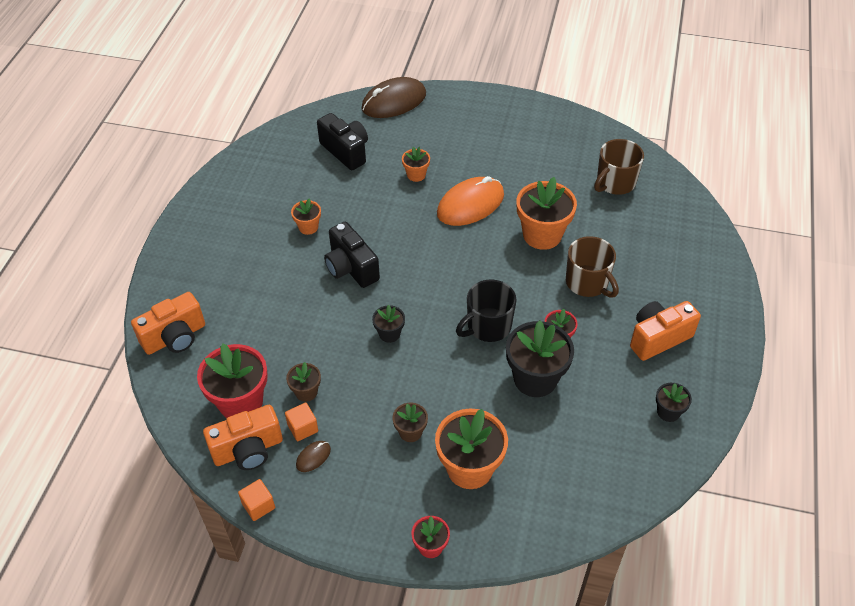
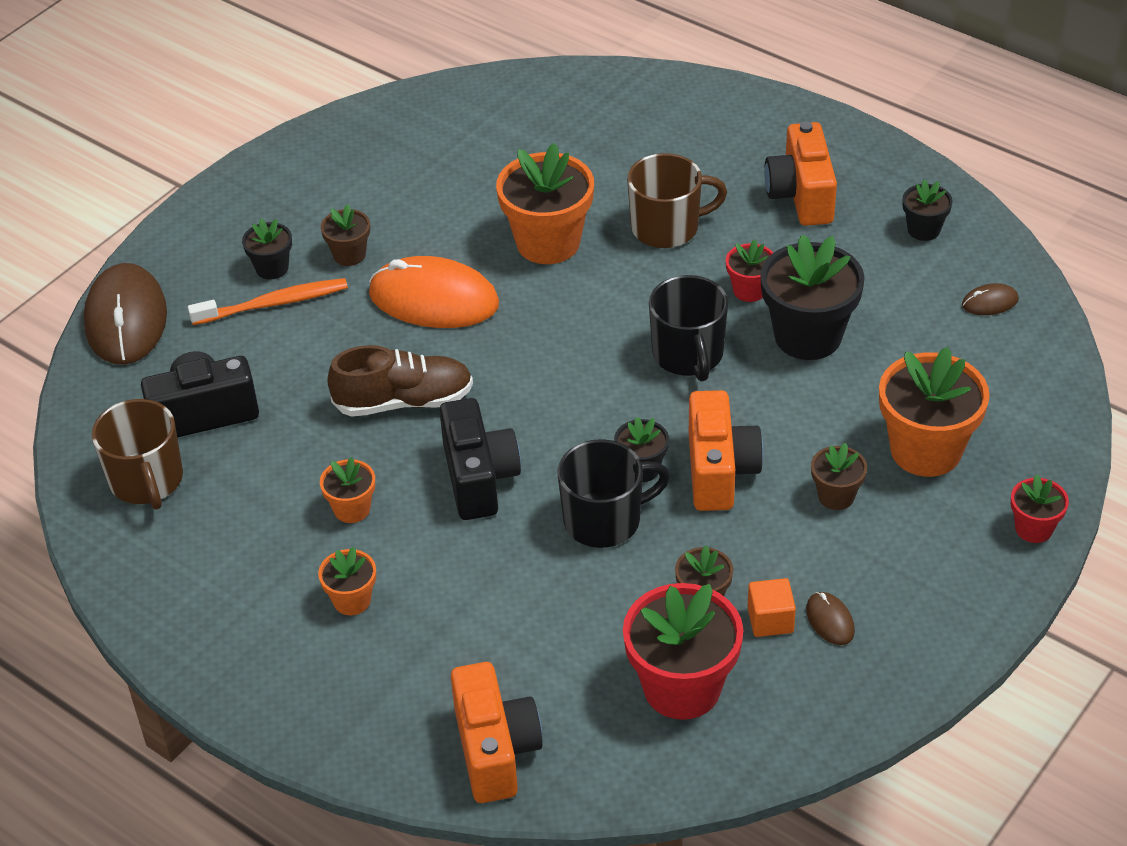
camera: 65 degrees left, 5 degrees down
(248, 450) = (780, 699): orange camera -> orange camera (719, 471)
(258, 505) = (889, 709): orange cube -> none
(344, 330) = (605, 520): none -> black mug
(351, 268) = (479, 478): black camera -> black camera turned 90 degrees counterclockwise
(390, 220) = (404, 401): none -> brown shoe
(416, 175) = (324, 342): orange flower pot -> orange flower pot (352, 600)
(433, 147) = (273, 304): none -> orange toothbrush
(457, 136) = (272, 268): none -> black flower pot
(470, 204) = (434, 299): orange mouse -> orange mouse turned 60 degrees counterclockwise
(484, 160) = (349, 255): none -> brown flower pot
(615, 183) = (495, 135): brown mug -> brown mug (147, 481)
(621, 468) = (990, 302): none -> brown mouse

